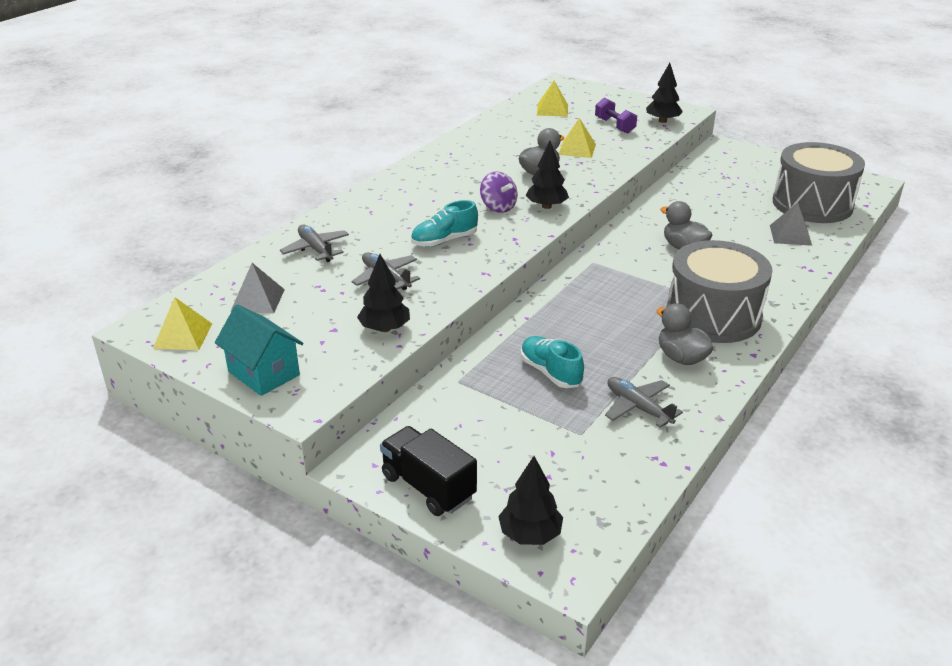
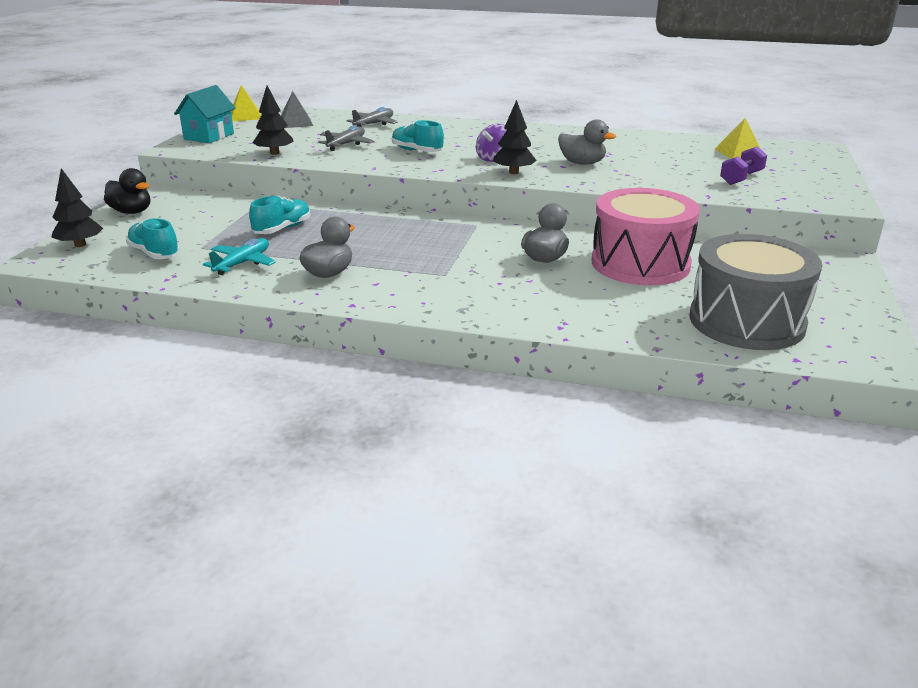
camera: 70 degrees right, 5 degrees down
(428, 487) = (131, 212): black truck -> black duck
(577, 149) = (655, 170): yellow pyramid -> none
(586, 470) = (154, 253): none -> turquoise shoe
(638, 407) = (243, 263): grey plane -> turquoise plane
(662, 121) = (793, 196): black tree -> none
(707, 213) = (640, 263): none -> pink drum
(713, 315) = (415, 282): grey drum -> none
(790, 235) = (639, 311): grey pyramid -> none

